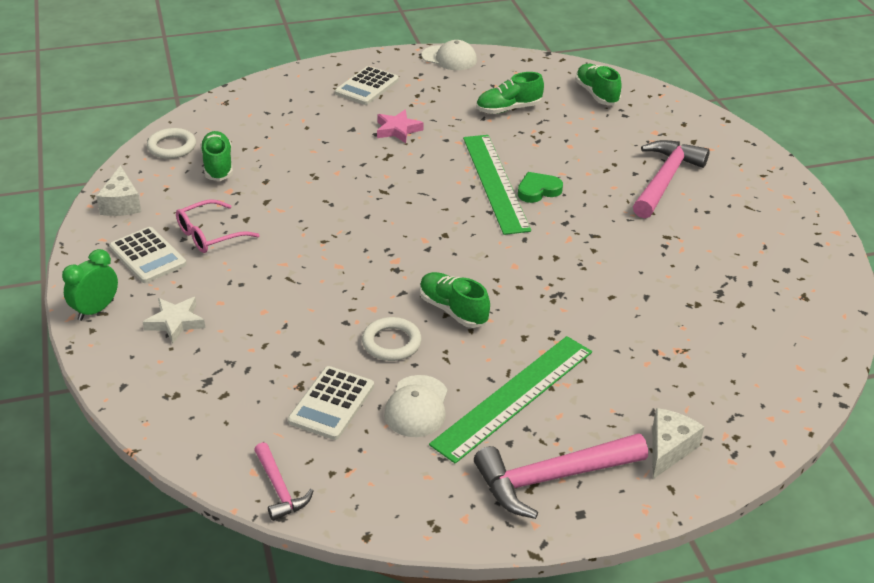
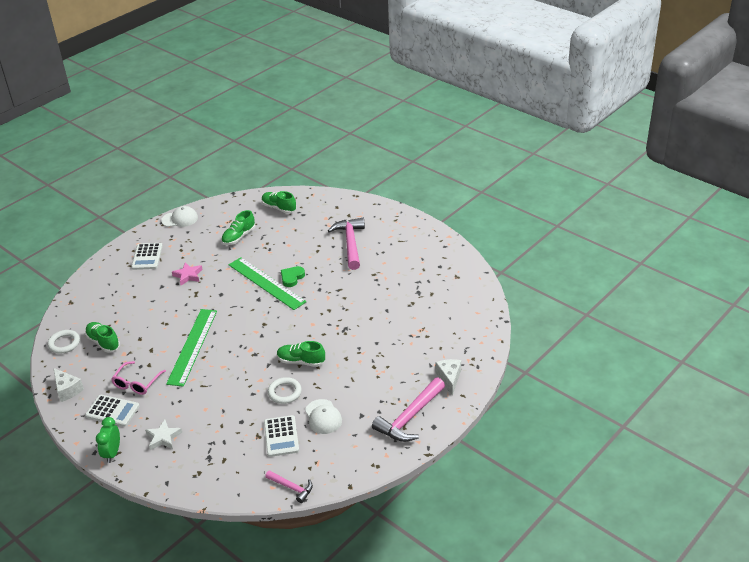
camera: 30 degrees left, 0 degrees up
(513, 396) = (364, 389): green ruler -> green ruler (192, 346)

